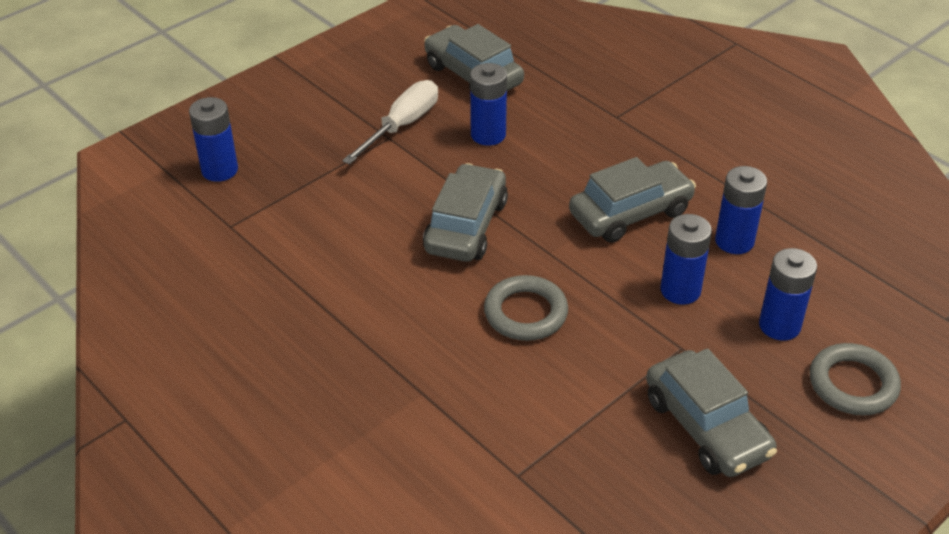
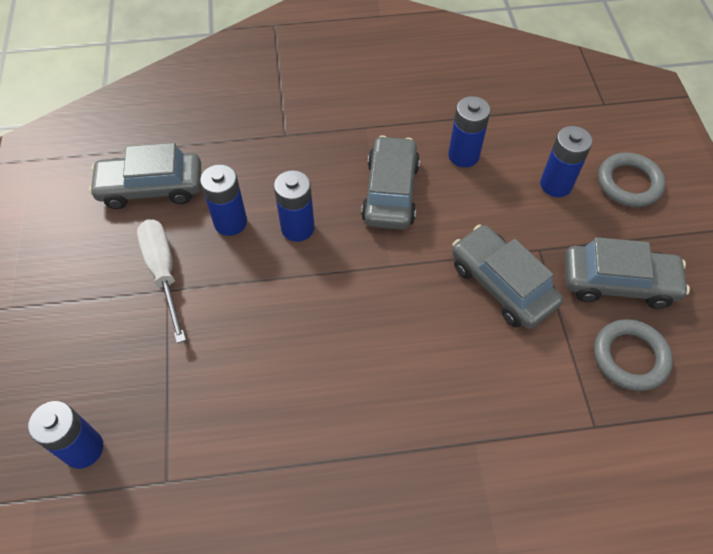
camera: 55 degrees left, 15 degrees up
(466, 226) = (319, 301): grey car -> grey car (502, 284)
(525, 313) = (441, 320): grey ring -> grey ring (630, 357)
(680, 290) = (486, 214): blue battery -> blue battery (297, 228)

